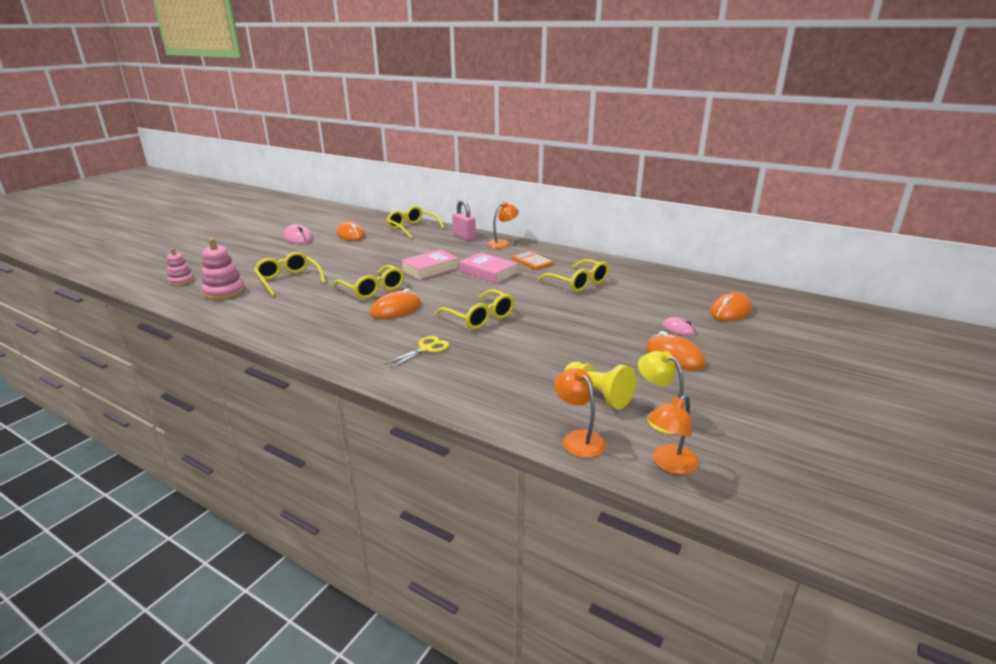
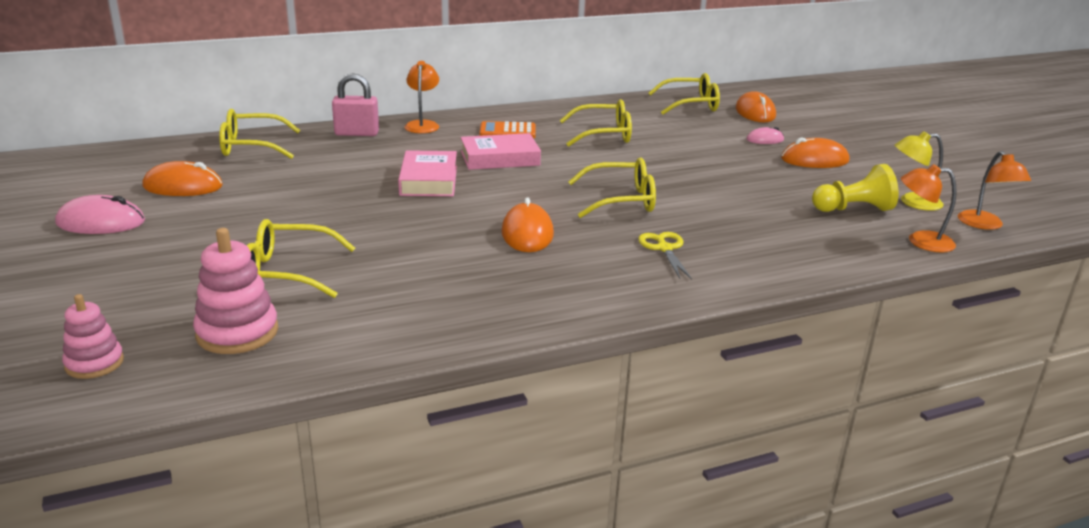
camera: 55 degrees left, 0 degrees up
(373, 289) = (436, 228): yellow glasses -> yellow glasses (691, 105)

